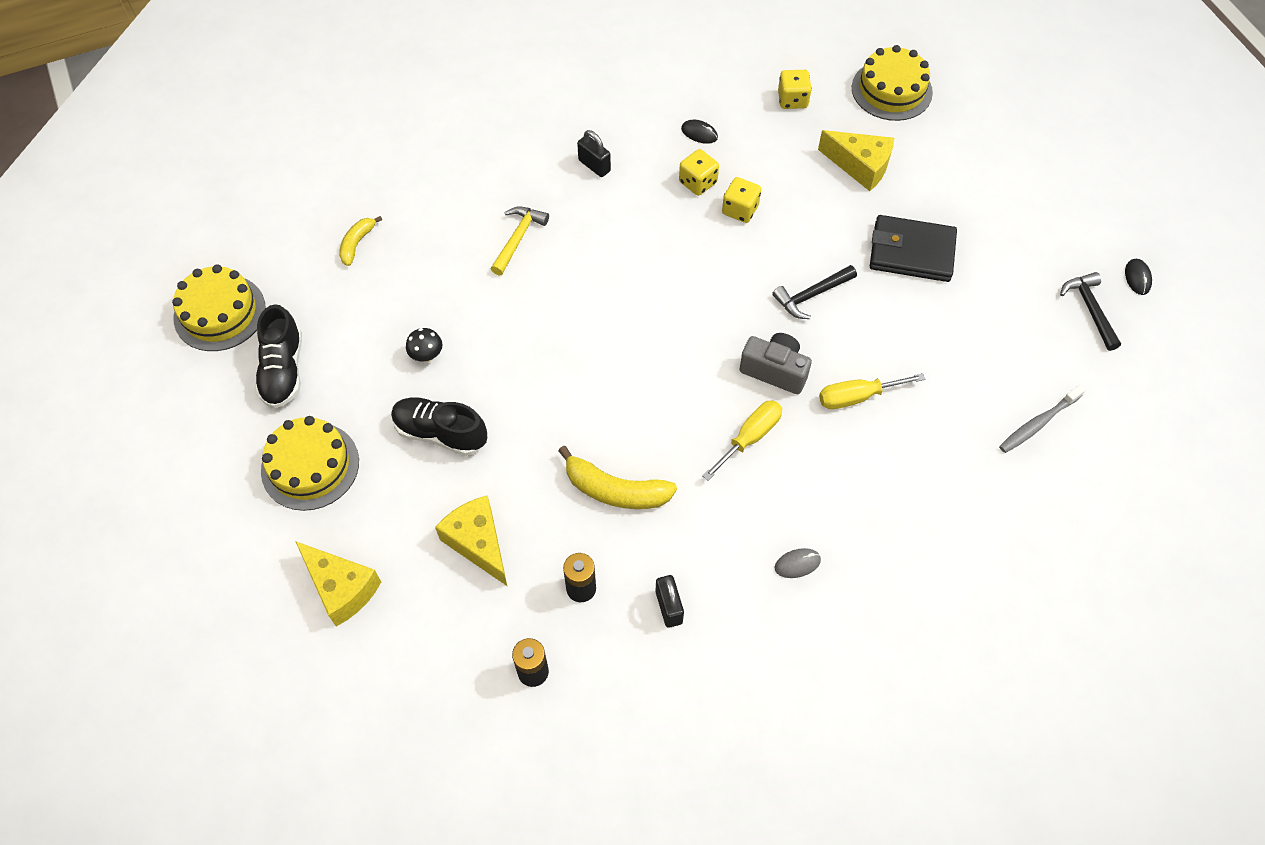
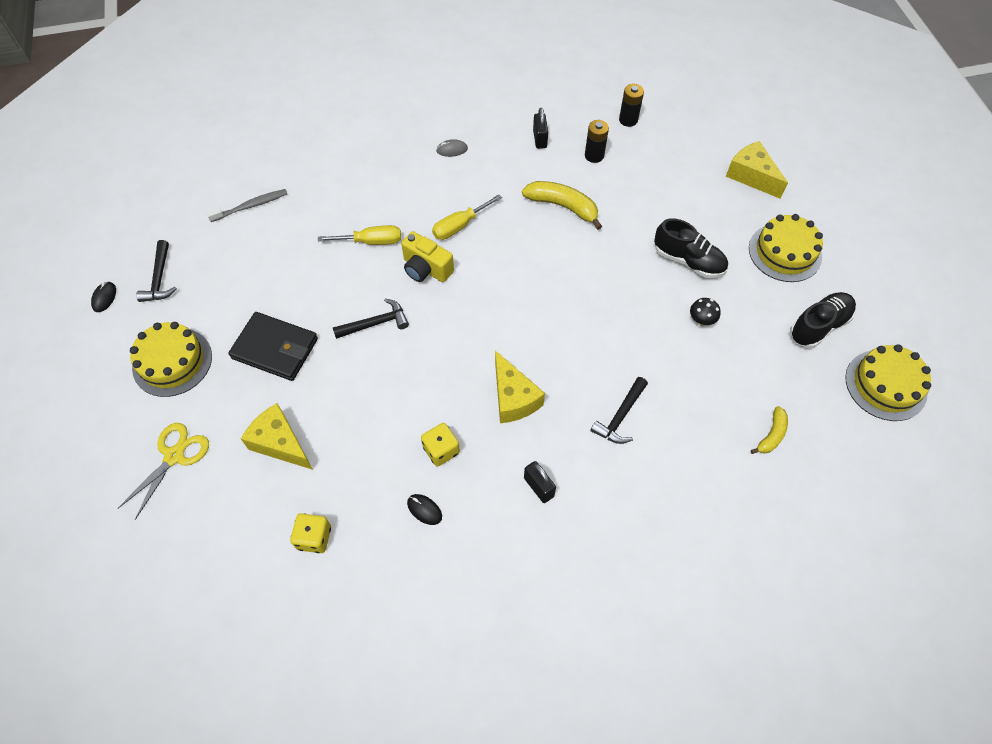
camera: 170 degrees left, 0 degrees up
(283, 370) = (818, 326): black shoe -> black shoe turned 45 degrees clockwise
(478, 543) = (661, 189): yellow cheese -> yellow cheese (513, 398)
(518, 238) = (620, 417): yellow hammer -> black hammer
(740, 210) = (410, 414): yellow dice -> none
(775, 371) = (426, 269): grey camera -> yellow camera
(891, 90) = (205, 533): yellow cake -> yellow cake (172, 362)
(957, 142) = (174, 456): none -> yellow scissors

